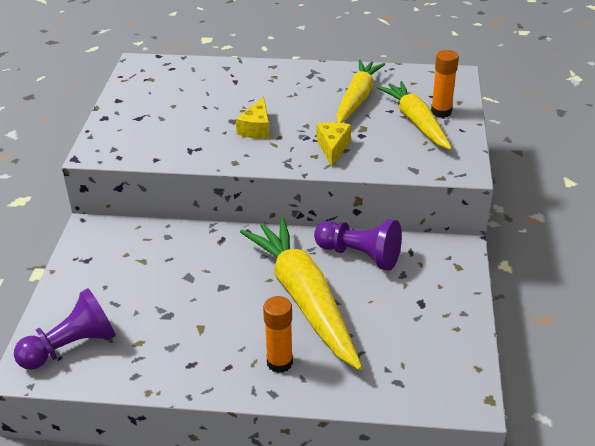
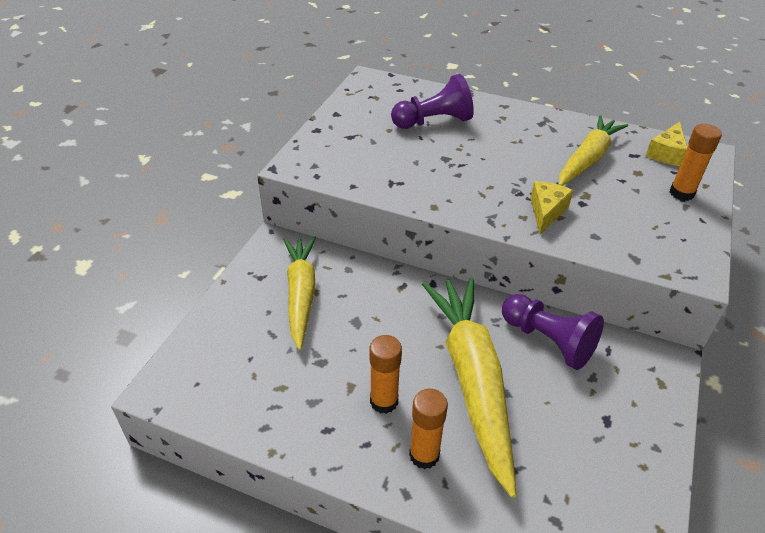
camera: 15 degrees right, 5 degrees up
(71, 347) = (212, 374): purple pawn -> purple pawn (433, 121)
(233, 332) = (384, 401): none -> orange glue stick
(256, 128) = (468, 172): yellow cheese -> yellow cheese (666, 153)
(416, 122) = (649, 200): yellow carrot -> yellow carrot (301, 294)

